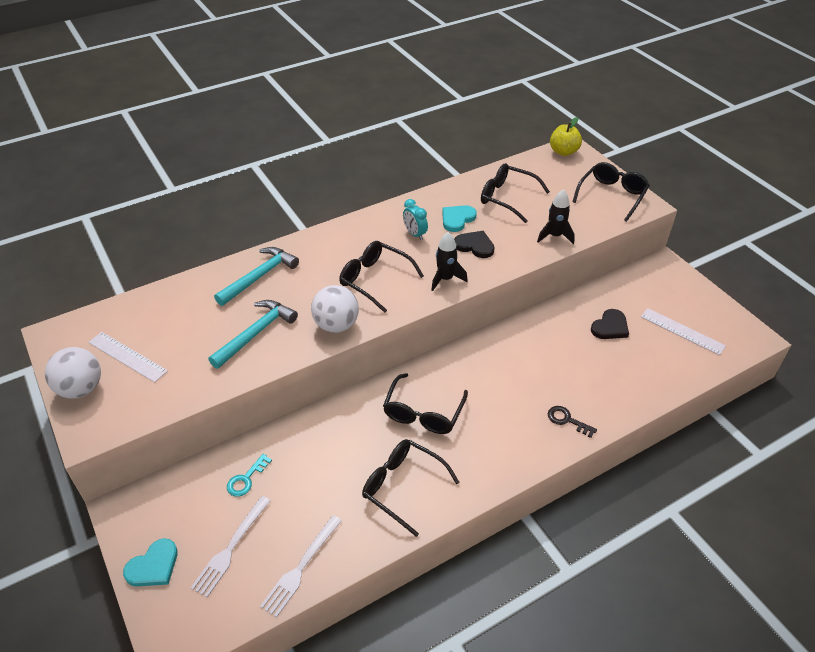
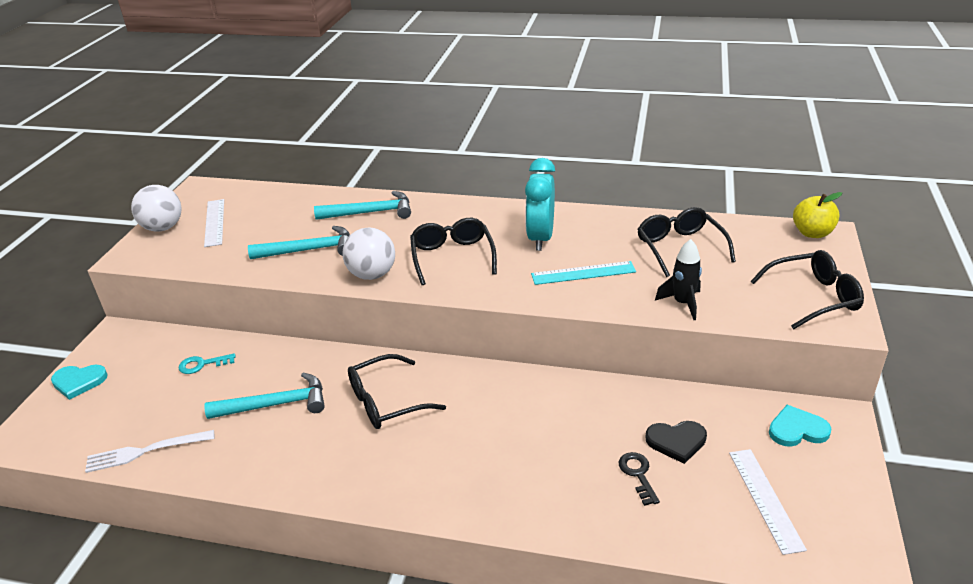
camera: 45 degrees right, 10 degrees down
(230, 548) = (129, 404): white fork -> none
(350, 467) = (276, 404): none -> turquoise hammer
(402, 487) = (289, 447): black glasses -> none
(415, 234) = (540, 238): turquoise clock -> turquoise clock, size x1.80
(445, 279) = (514, 286): black rocket -> none
(457, 219) = (599, 244): turquoise heart -> turquoise heart (797, 429)
(475, 246) = (583, 273): black heart -> turquoise ruler
(567, 420) = (504, 496): black key -> black key (638, 474)

